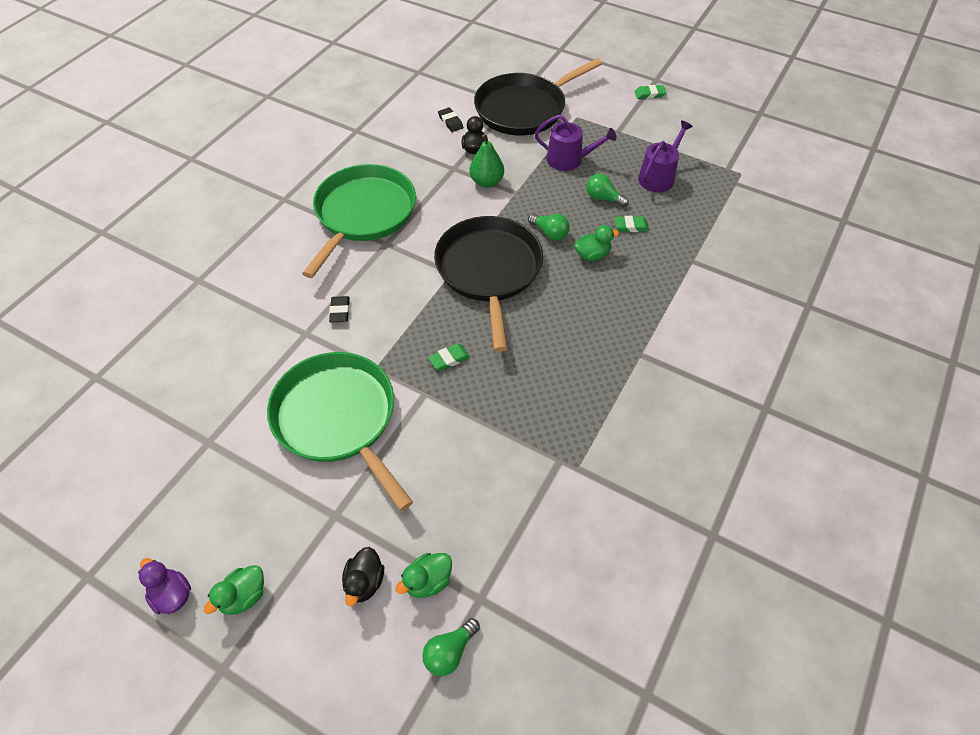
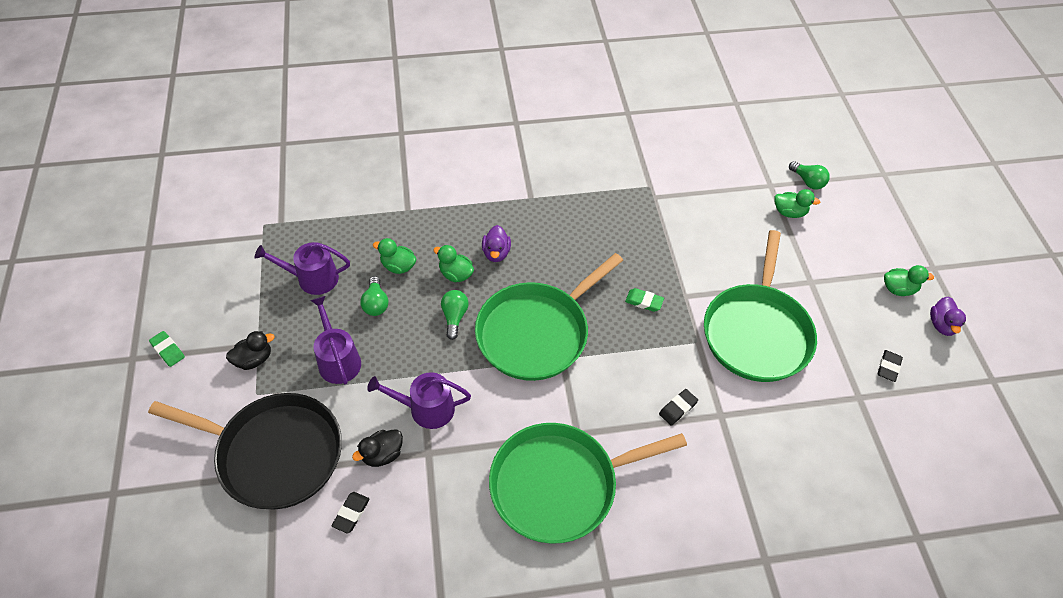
camera: 130 degrees left, 0 degrees up
(199, 494) = (888, 367): none -> black eraser
(364, 582) = (824, 239): black duck -> black duck (254, 359)
(449, 652) = (807, 181): green light bulb -> green light bulb turned 45 degrees clockwise
(486, 182) = (426, 408): green pear -> purple watering can
(489, 271) = (536, 332): black pan -> green pan
(593, 292) = (496, 253): none -> purple duck
(631, 226) = (398, 266): green eraser -> green duck

